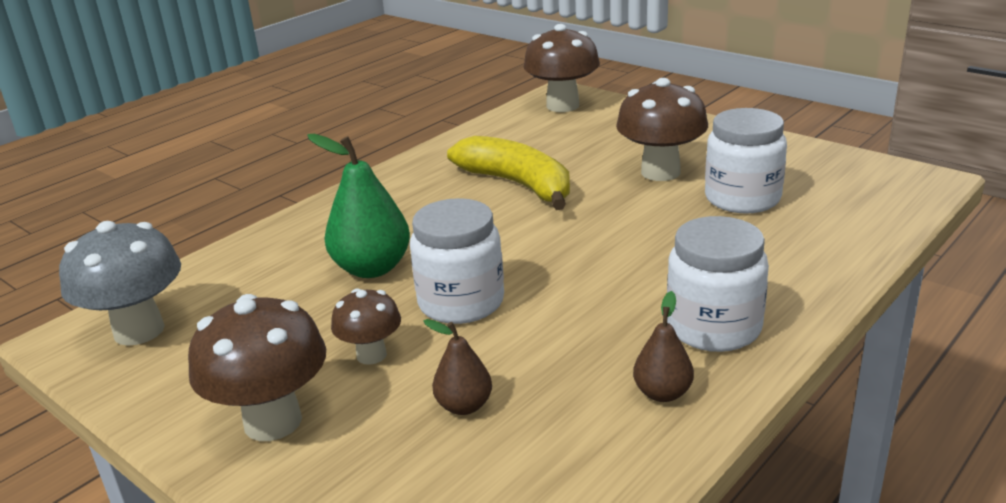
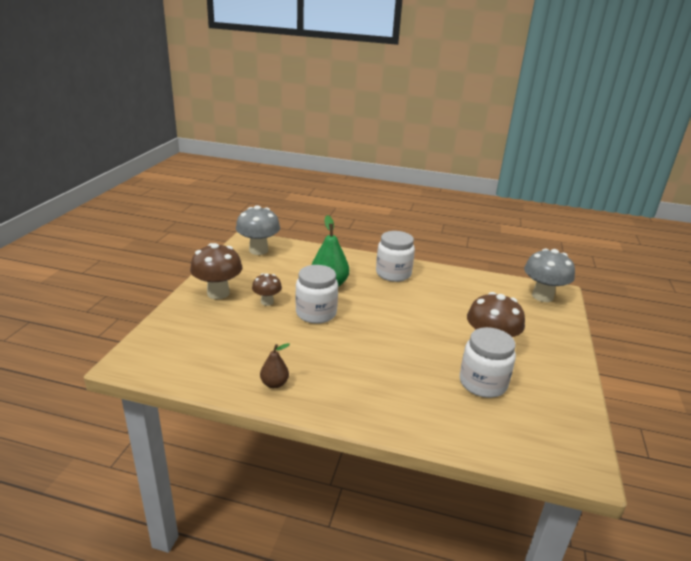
camera: 60 degrees right, 0 degrees up
(464, 406) = (243, 332): brown pear -> none
(518, 184) = (434, 303): yellow banana -> none
(562, 106) = (542, 296): brown mushroom -> grey mushroom
(713, 327) = (336, 391): white jar -> white jar (393, 274)

